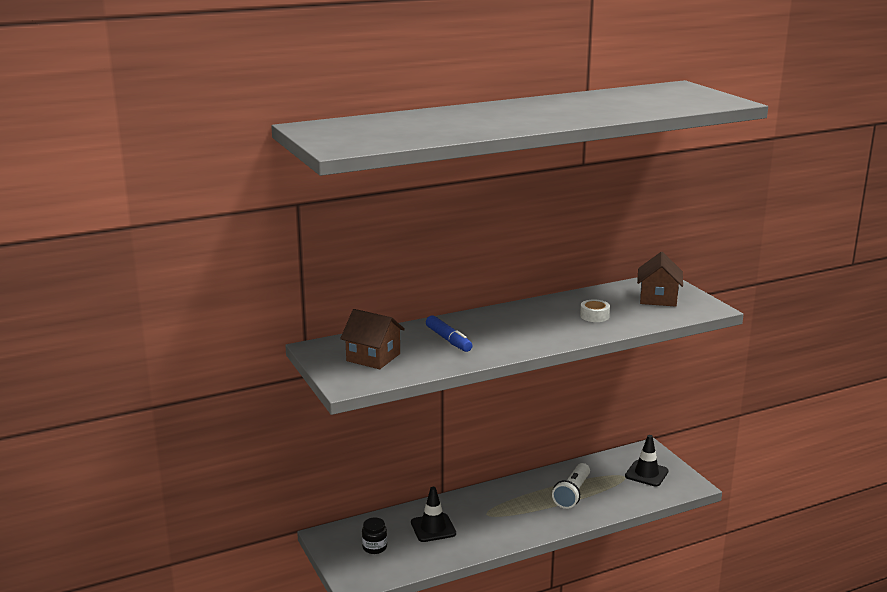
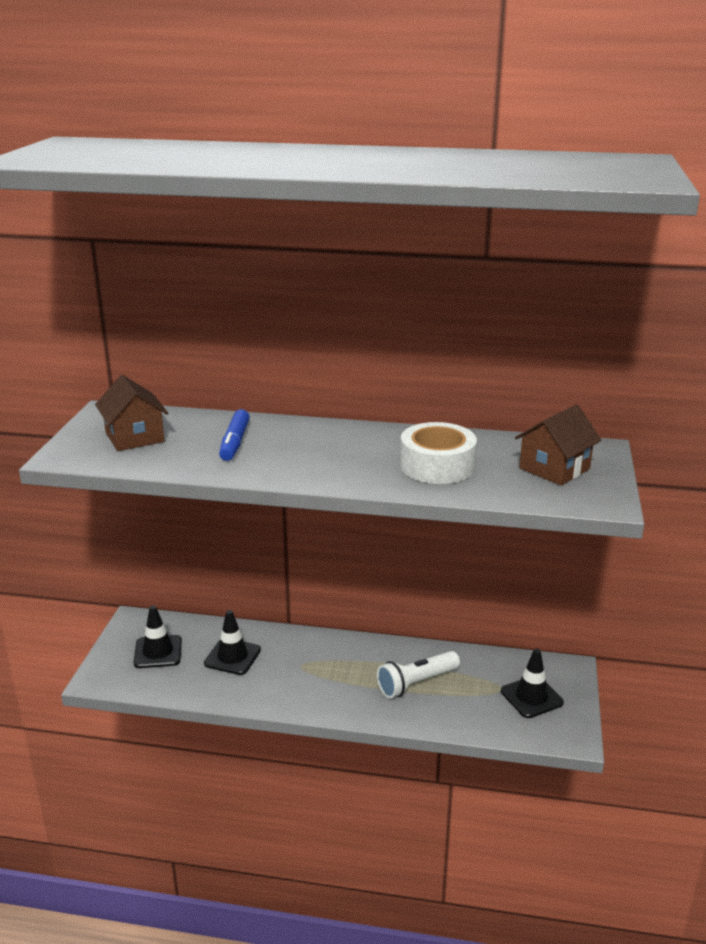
camera: 35 degrees right, 5 degrees up
(374, 547) = (158, 652): black jar -> black traffic cone
(594, 316) = (437, 466): white tape -> white tape, size x1.88

